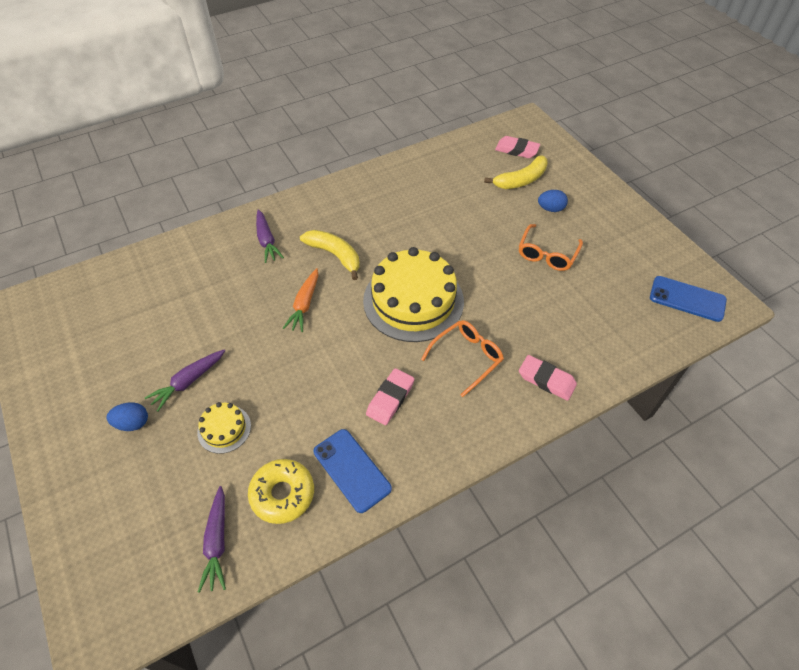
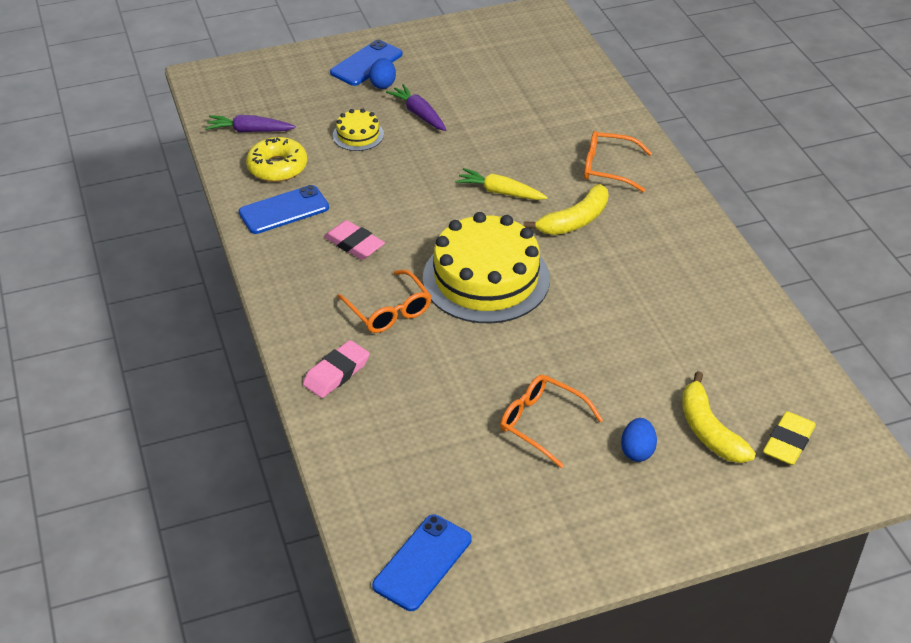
camera: 100 degrees right, 10 degrees down
(90, 447) = (366, 63): none -> blue phone
(267, 241) = (608, 168): purple carrot -> orange glasses
(304, 305) = (500, 192): orange carrot -> yellow carrot
(516, 150) = (788, 442): pink eraser -> yellow eraser

